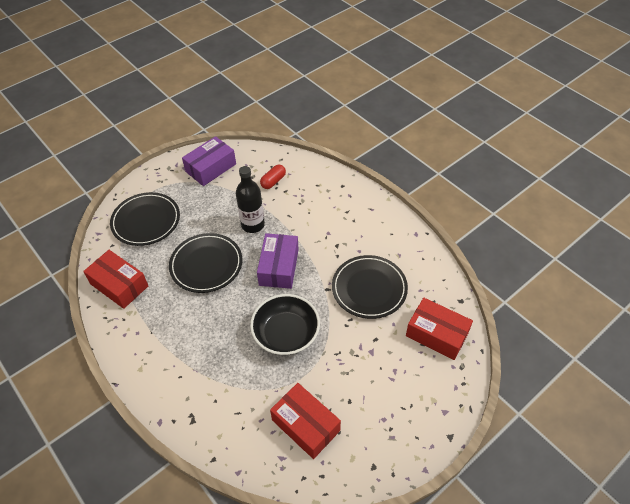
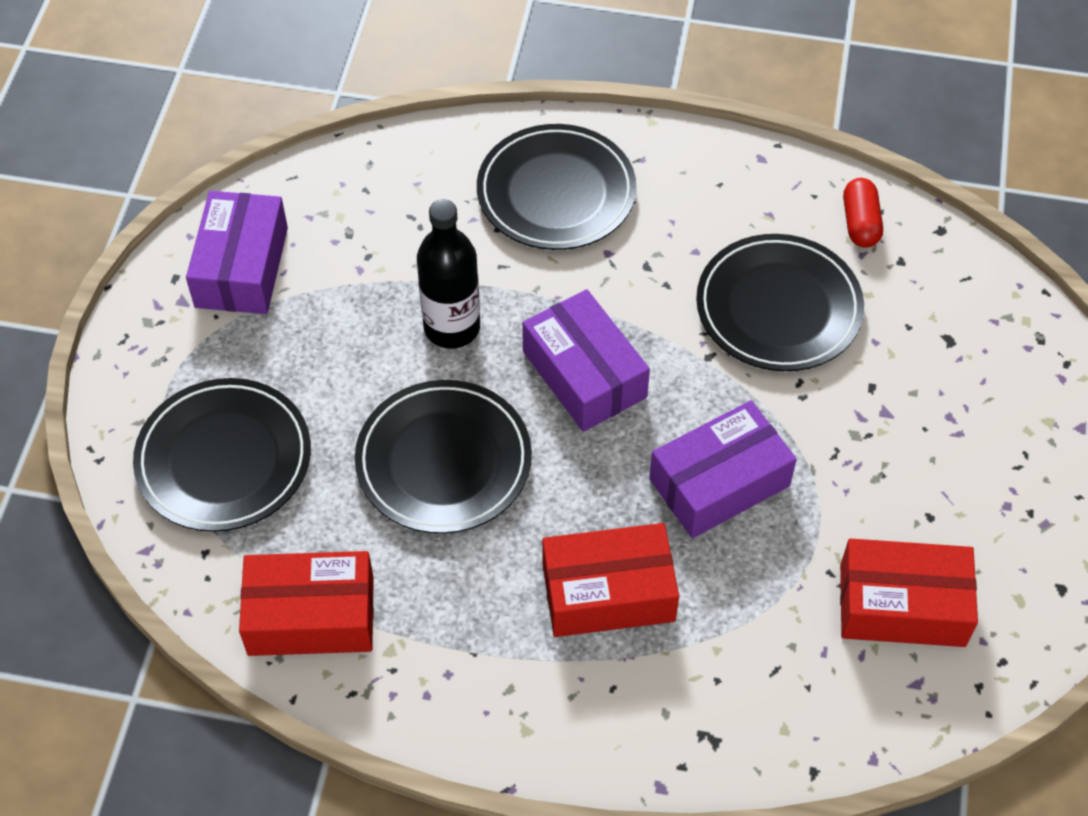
camera: 40 degrees left, 5 degrees up
(273, 181) = (401, 217): red capsule -> red capsule (860, 223)
(286, 334) = (719, 482): black bowl -> purple box
(331, 203) = (556, 192): none -> black plate
(436, 334) = (957, 312): red box -> red box (608, 592)

